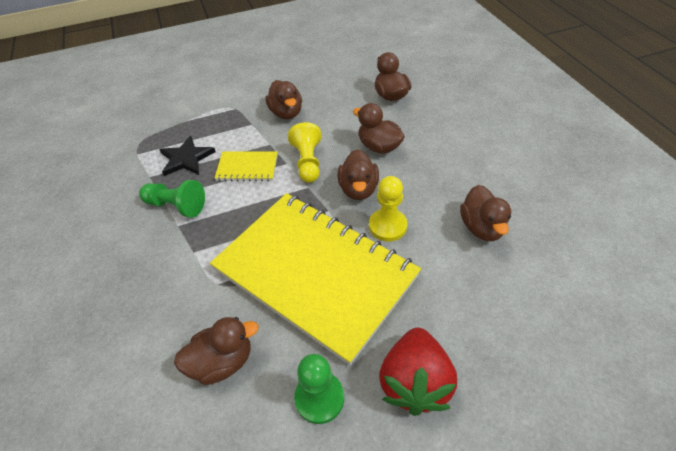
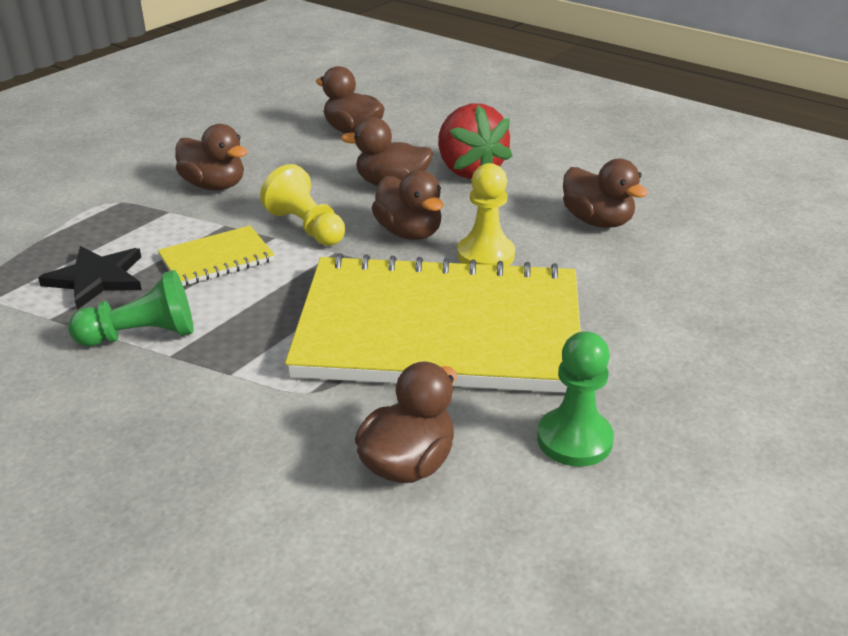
camera: 35 degrees left, 15 degrees down
(414, 382) = (666, 378): red strawberry -> red strawberry (469, 170)

